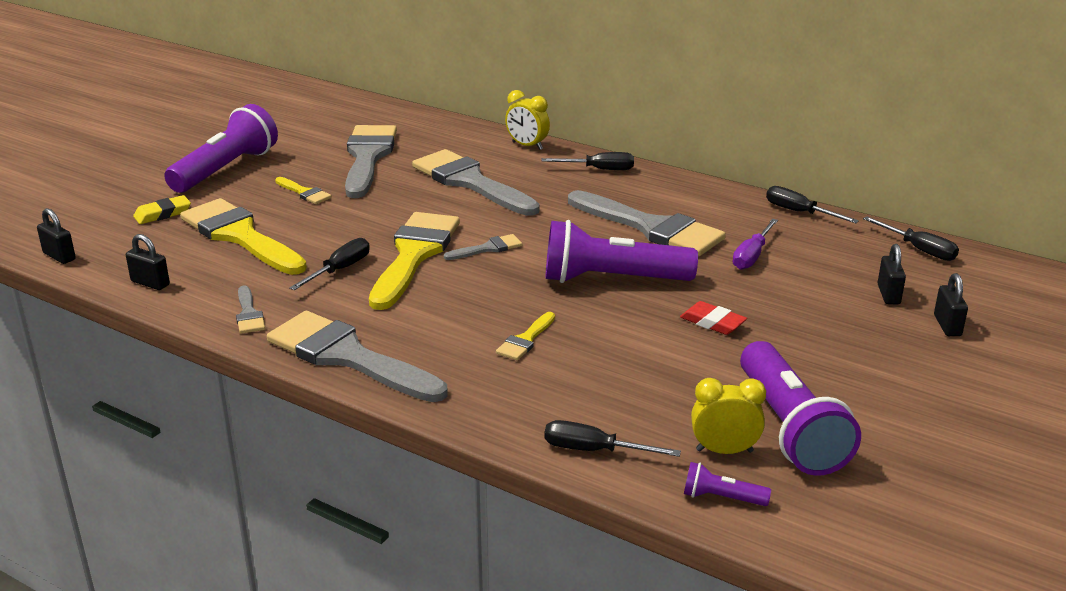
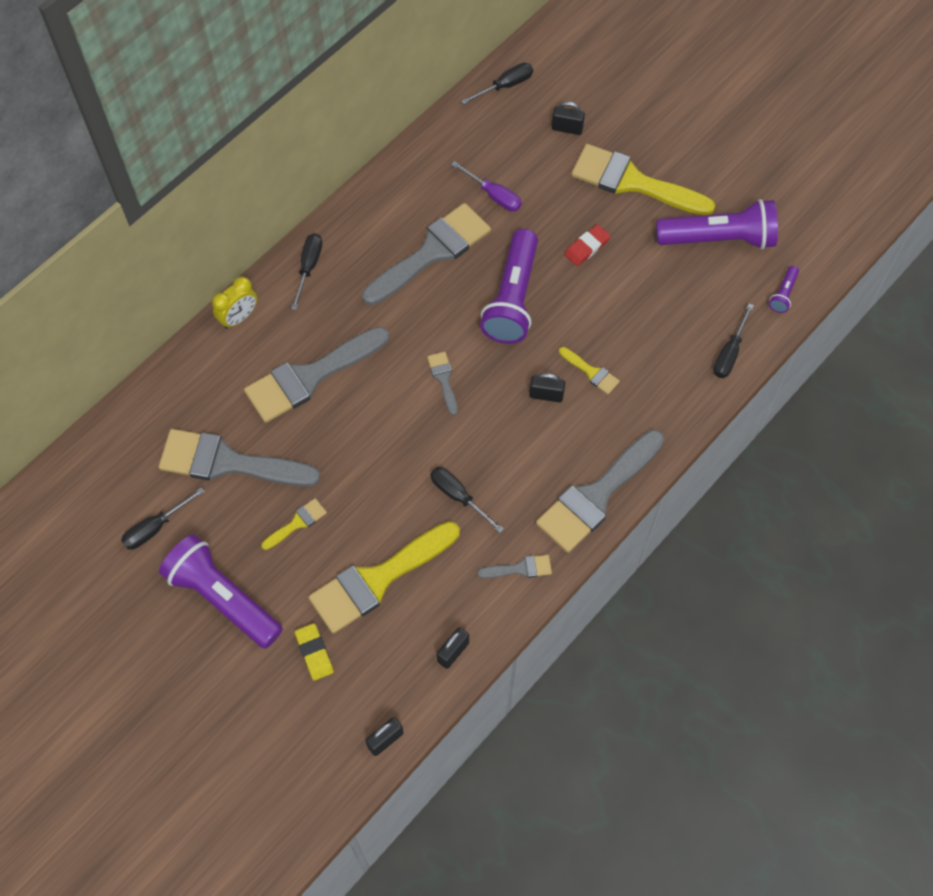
camera: 80 degrees left, 35 degrees up
(414, 255) = (444, 437): yellow brush -> yellow brush (633, 182)
(724, 451) = (738, 280): yellow clock -> none
(799, 212) = (428, 142): black screwdriver -> black screwdriver (156, 527)
(947, 325) = (613, 110): black padlock -> black padlock (546, 395)

